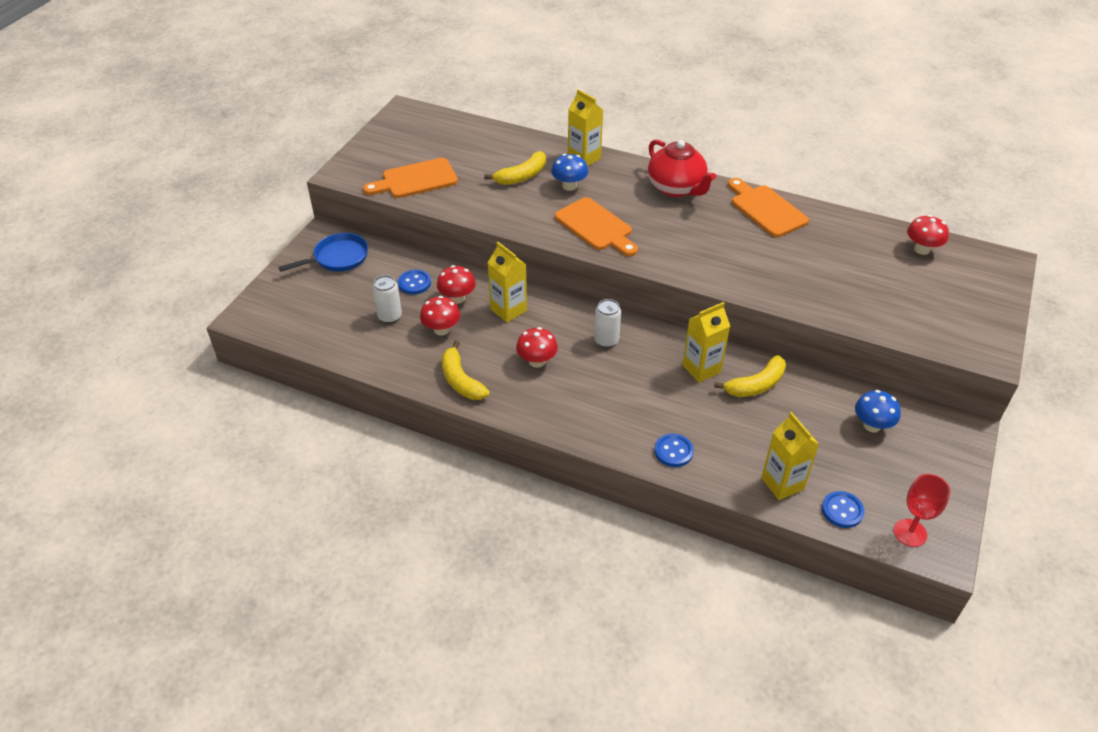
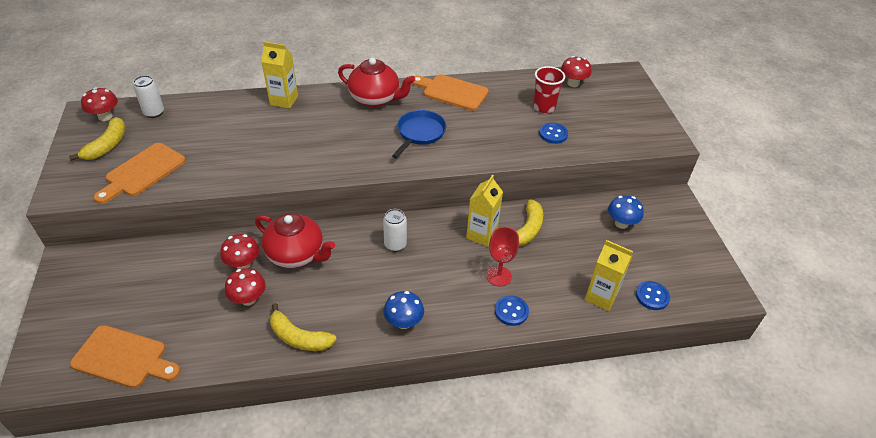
camera: 35 degrees left, 0 degrees up
(338, 258) = (98, 275): blue pan -> blue pan (420, 133)
(390, 316) = (190, 309): white can -> white can (154, 113)
(414, 283) = (193, 267): blue button -> blue button (553, 134)
(508, 310) = (296, 254): yellow carton -> red teapot
(522, 176) = (241, 134): yellow banana -> yellow banana (107, 145)
(537, 361) = (352, 288): red mushroom -> red mushroom (105, 117)
(569, 186) = (288, 128): blue mushroom -> blue mushroom (404, 322)
(596, 227) = (336, 153): orange cutting board -> orange cutting board (123, 358)
(861, 262) = (544, 107): none -> red cup
(910, 533) = (702, 290): red goblet -> red goblet (499, 276)

